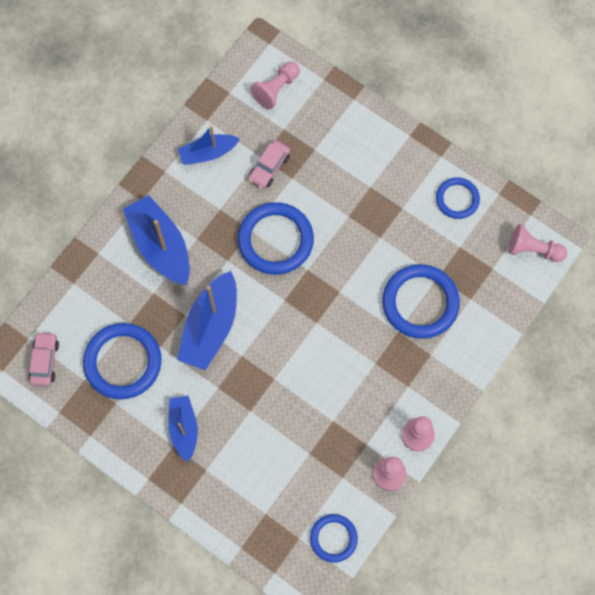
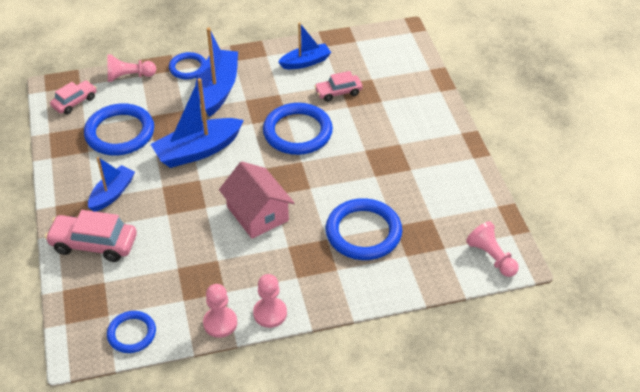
camera: 40 degrees right, 25 degrees down
(208, 153) = (305, 62): blue boat -> blue boat turned 135 degrees clockwise
(220, 487) = (94, 244): none -> pink car
(276, 89) = (390, 56): pink pawn -> pink pawn (129, 76)
(322, 351) = (257, 214): none -> pink house
(457, 199) = (460, 189): blue ring -> blue ring (188, 68)

